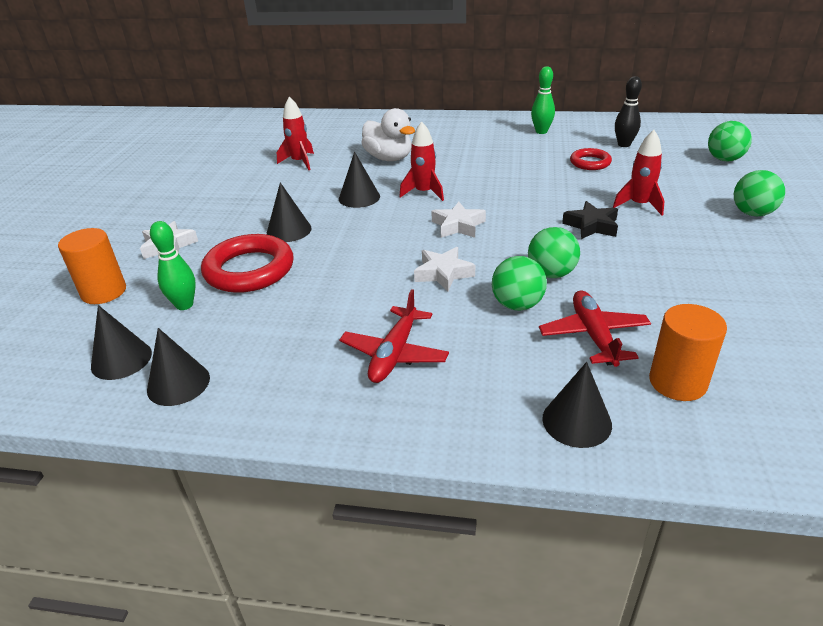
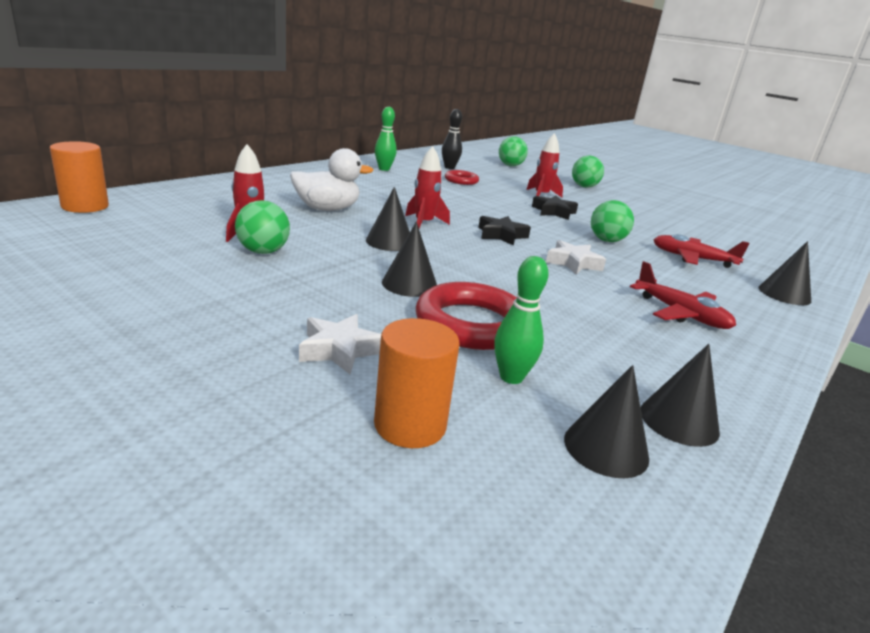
camera: 65 degrees left, 10 degrees down
(458, 225) = (501, 235): white star -> black star
(517, 305) = (640, 261): green ball -> green ball (263, 251)
(677, 382) = (751, 261): orange cylinder -> orange cylinder (85, 206)

